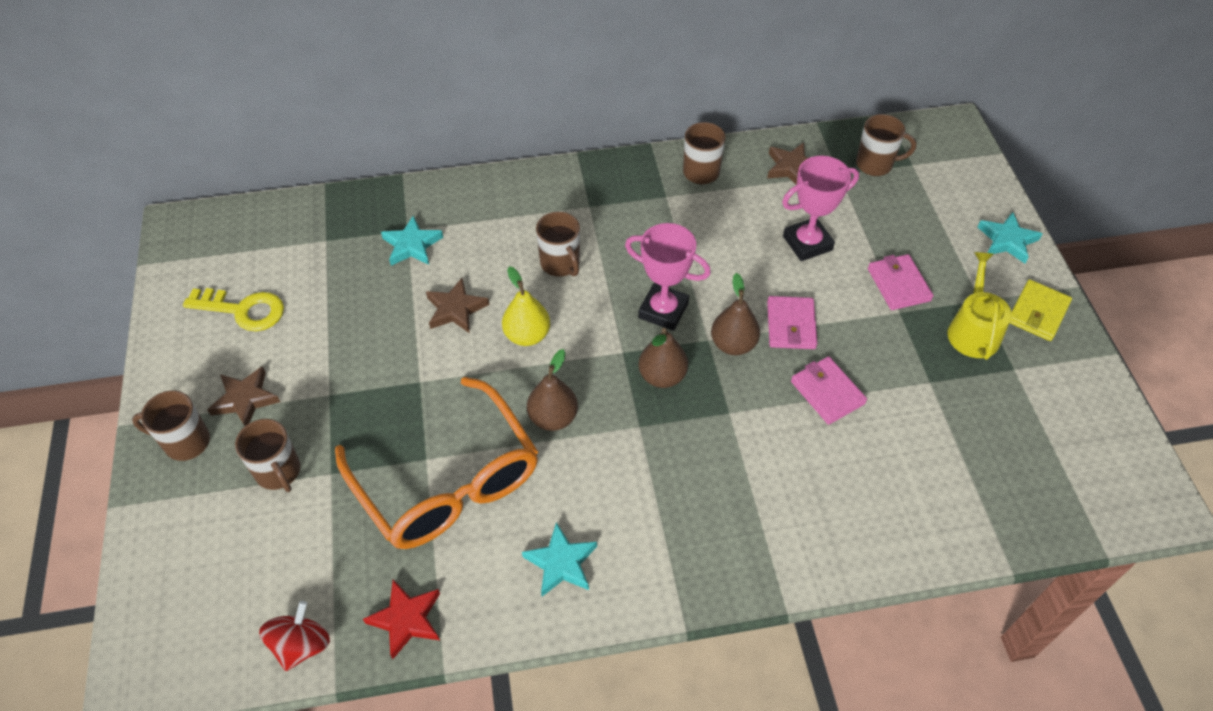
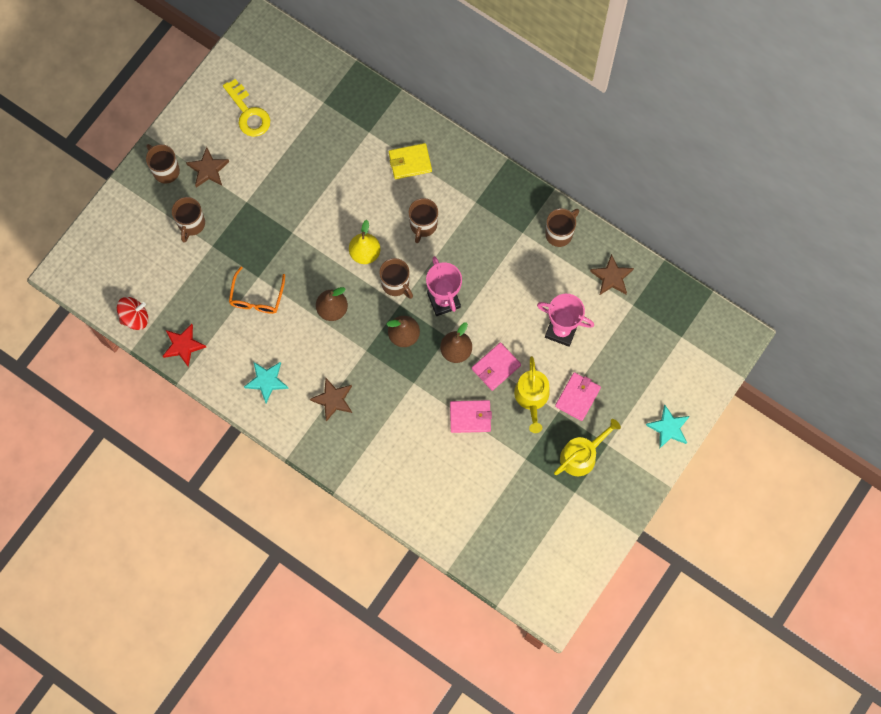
camera: 45 degrees right, 20 degrees up
(412, 245) = (362, 145): turquoise star -> none
(447, 481) = (257, 297): orange glasses -> orange glasses, size x0.49
(456, 309) = (346, 205): brown star -> brown star (333, 400)
(827, 392) = (470, 417): pink wallet -> pink wallet turned 75 degrees clockwise
(860, 322) = (532, 397): none -> yellow watering can
(875, 164) = (660, 318): brown mug -> brown mug (396, 284)
(1037, 313) = (627, 478): yellow wallet -> yellow wallet (410, 162)

